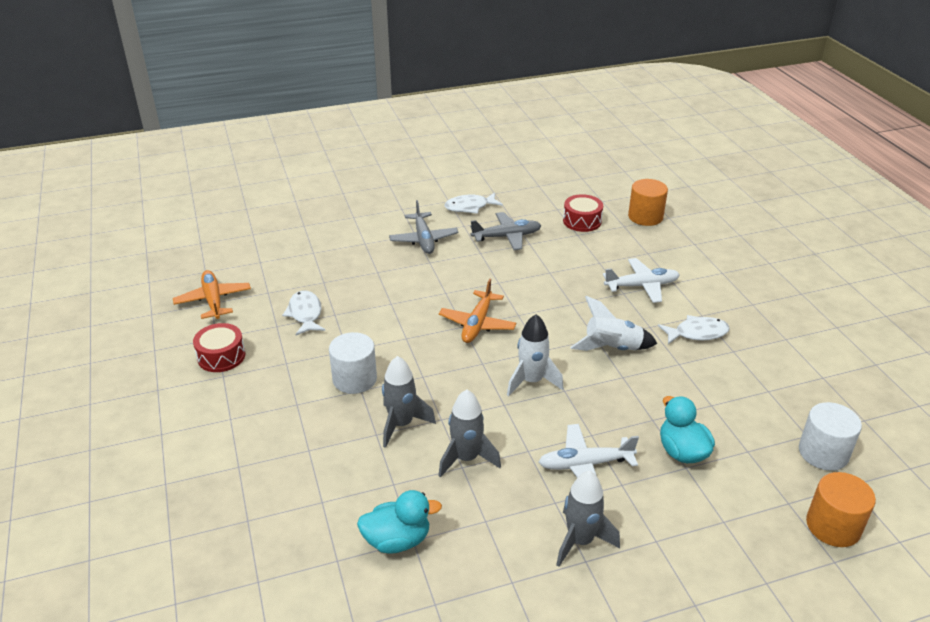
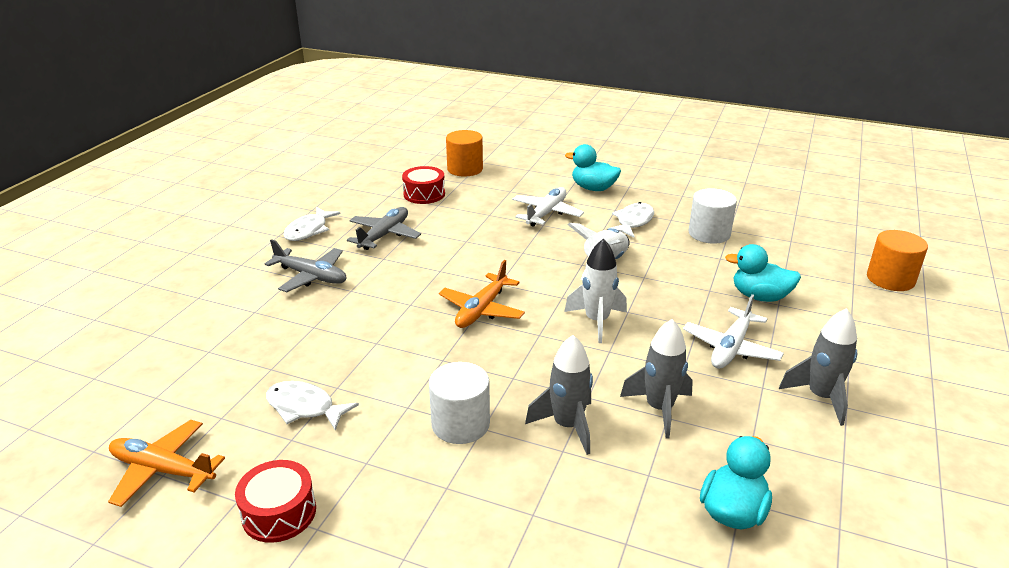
camera: 50 degrees left, 5 degrees down
(477, 324) = (481, 310): orange plane -> orange plane turned 60 degrees clockwise
(717, 288) = (593, 188): none -> turquoise duck
(823, 453) = (814, 244): white cylinder -> white cylinder (709, 233)

